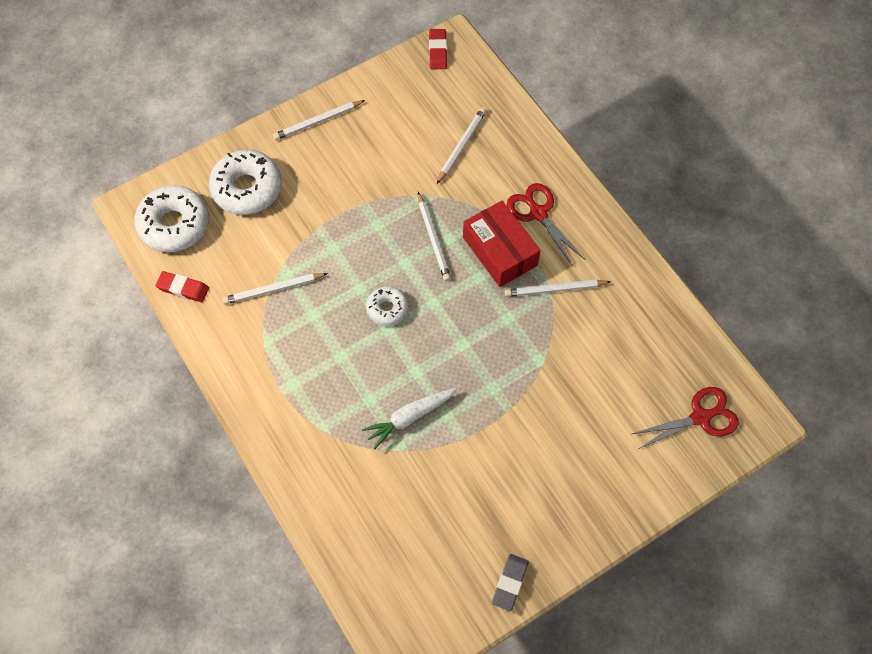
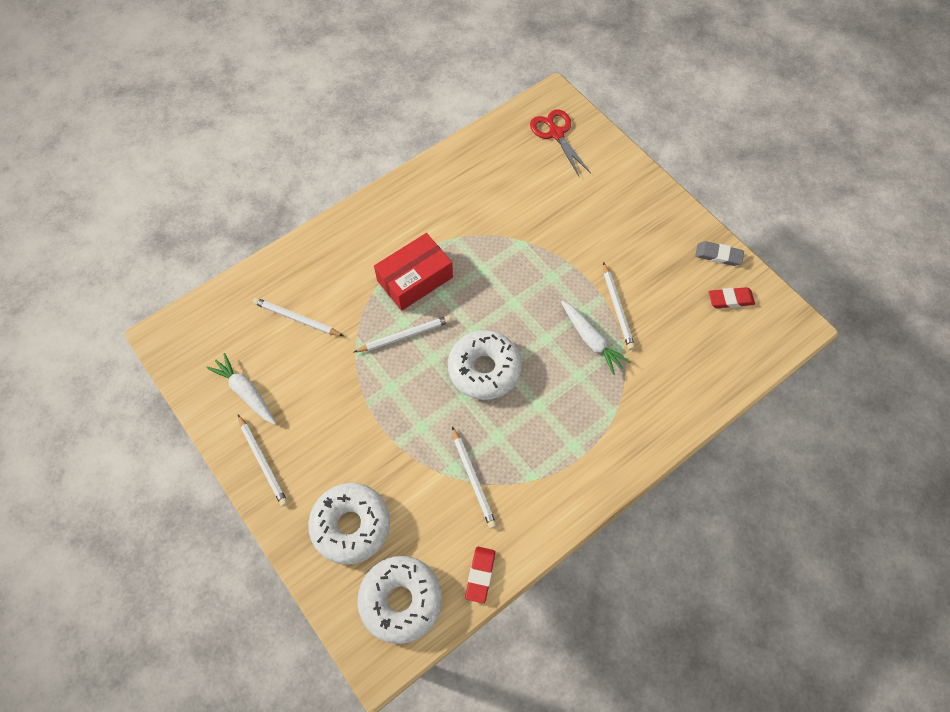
camera: 95 degrees left, 0 degrees up
(387, 107) = (246, 392): none -> white carrot
(387, 309) = (484, 369): white donut -> white donut, size x1.79
(438, 51) = (175, 349): red eraser -> red eraser (730, 299)
(538, 213) = (373, 250): red scissors -> none
(555, 289) = (451, 234): white pencil -> white pencil (617, 308)

